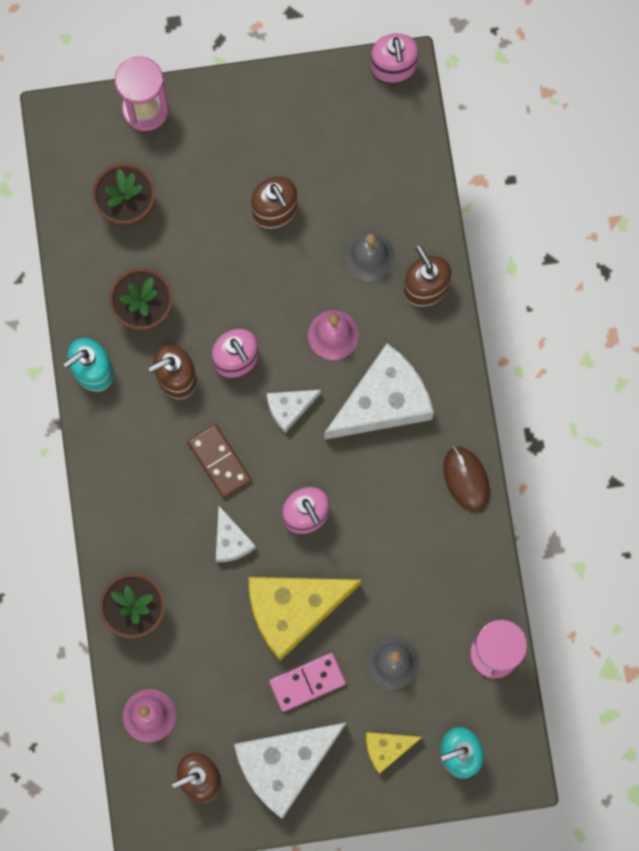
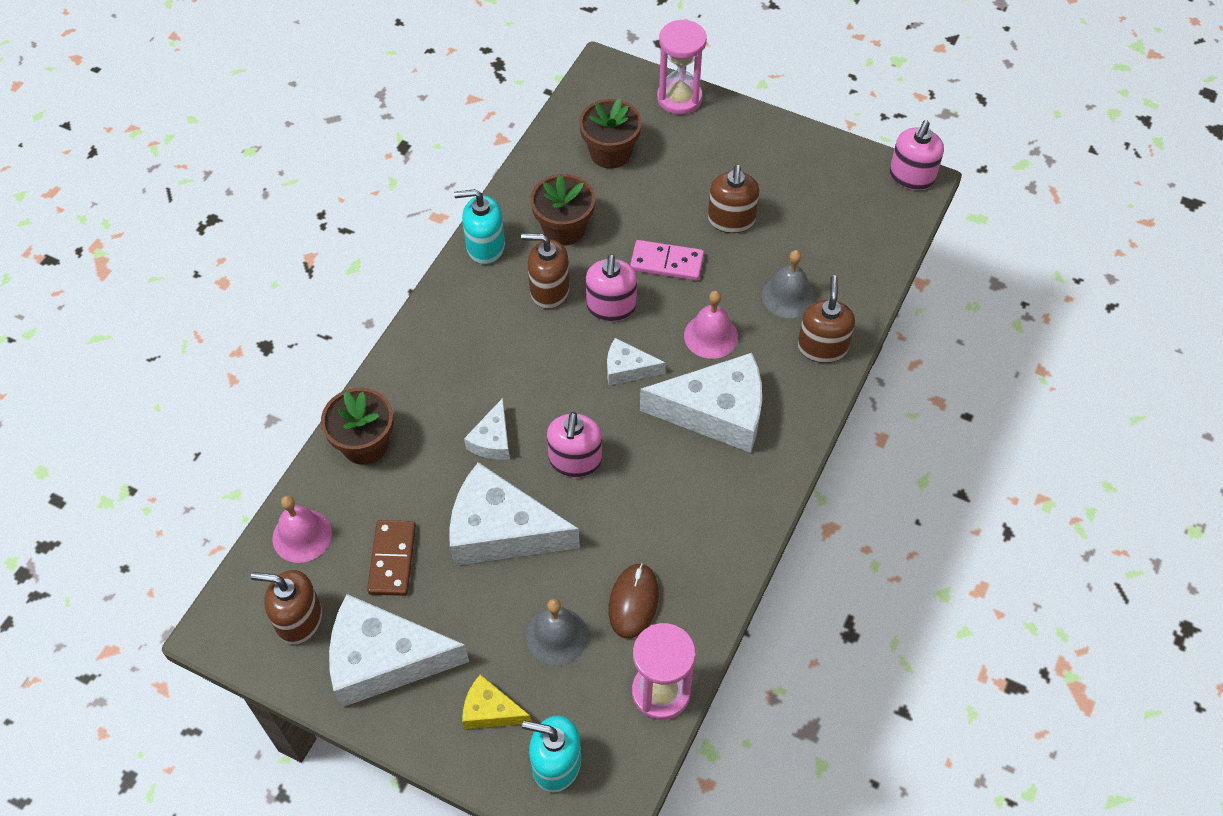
camera: 35 degrees right, 20 degrees down
(219, 461) = (534, 373): brown domino -> brown domino (392, 559)
(293, 610) = (501, 530): yellow cheese -> white cheese
(307, 682) = (464, 600): pink domino -> pink domino (667, 262)
(466, 479) = (746, 521): brown mouse -> brown mouse (633, 602)

